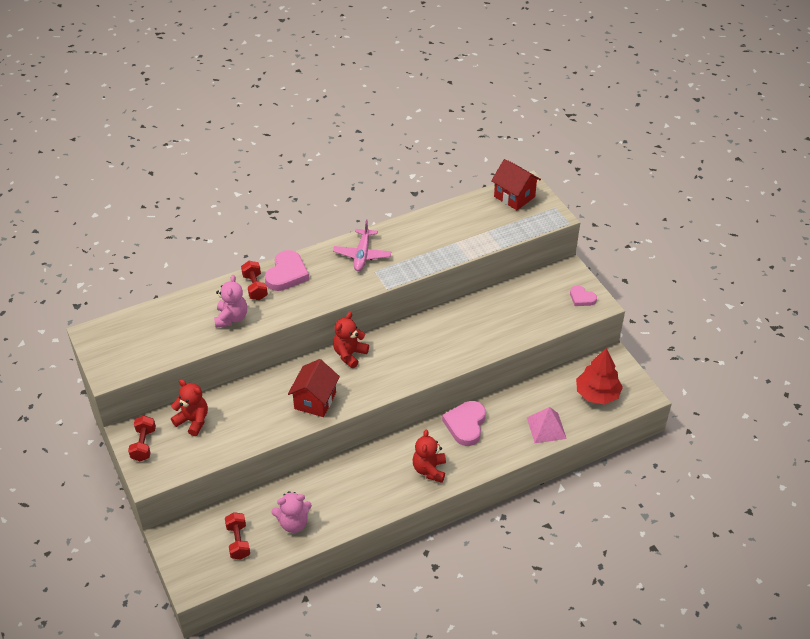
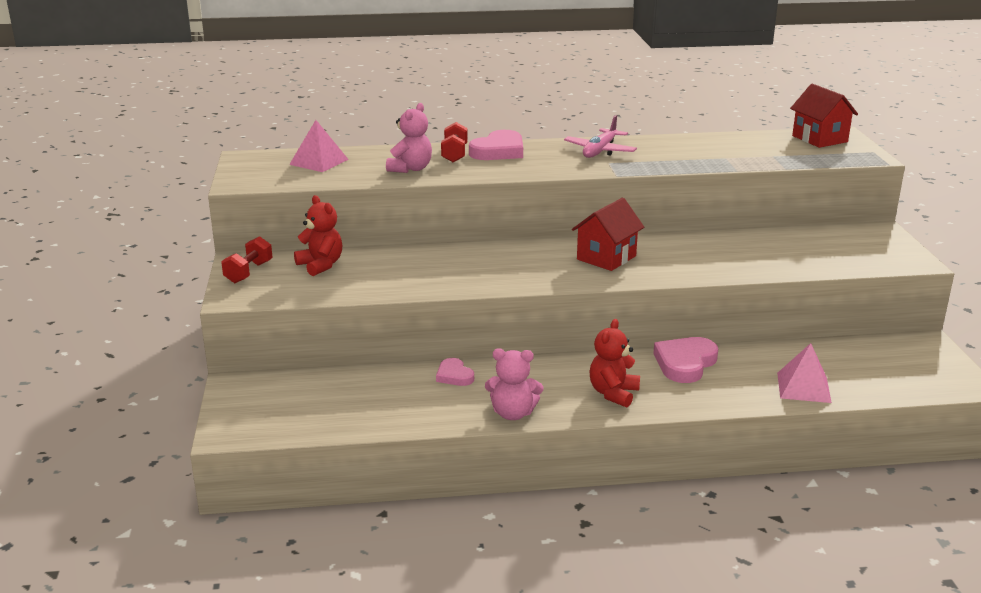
camera: 20 degrees right, 20 degrees down
(155, 325) = (319, 162): none -> pink pyramid
(238, 541) = (316, 406): red dumbbell -> none
(293, 523) = (399, 404): pink teddy bear -> pink teddy bear (513, 413)
(315, 400) = (482, 275): red house -> red house (606, 258)
(349, 354) = (549, 248): red teddy bear -> none
(582, 298) = (891, 253): pink heart -> pink heart (454, 375)
(597, 394) = (893, 370): red tree -> none

